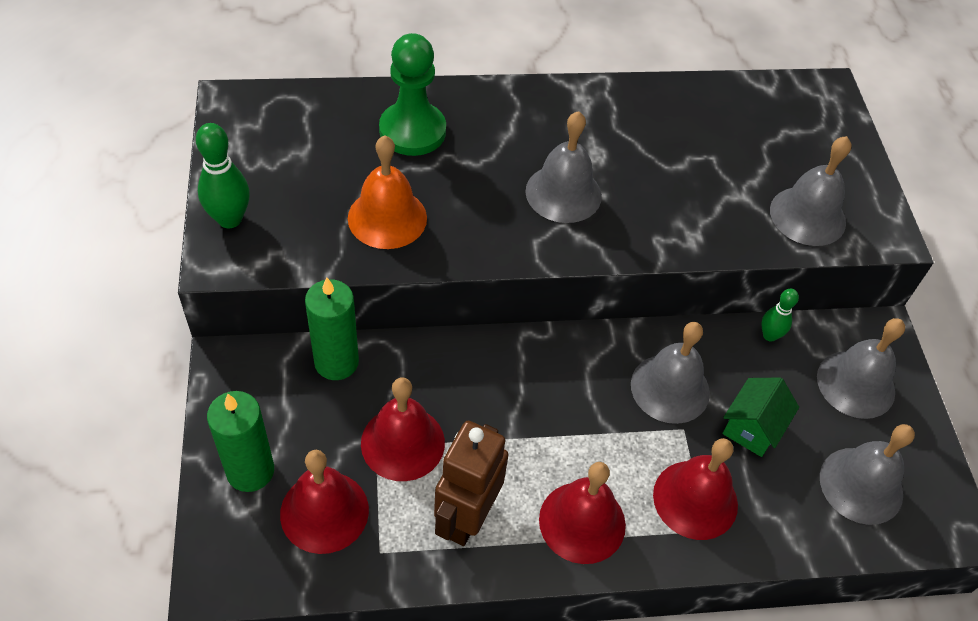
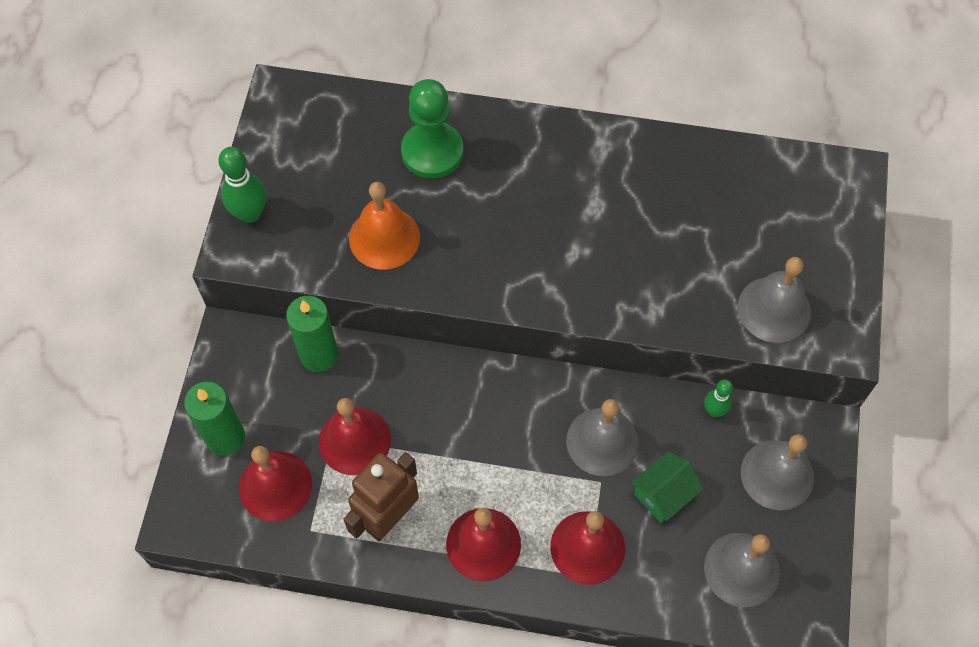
camera: 20 degrees right, 10 degrees up
(563, 193) = (550, 242): grey bell -> none

